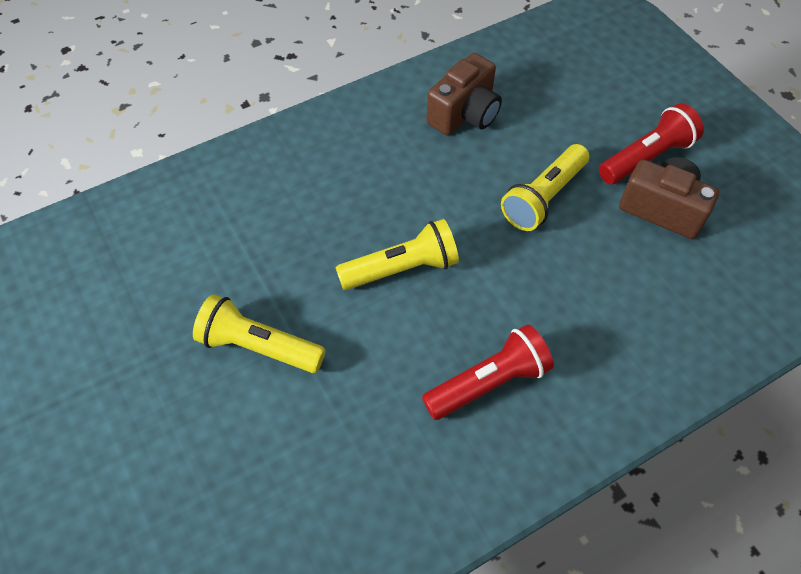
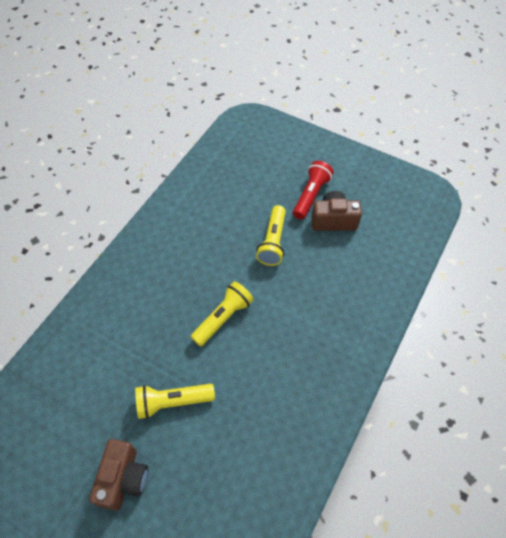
camera: 30 degrees left, 0 degrees up
(464, 114) = (204, 213): brown camera -> brown camera (123, 478)
(488, 382) = (303, 355): red flashlight -> none

